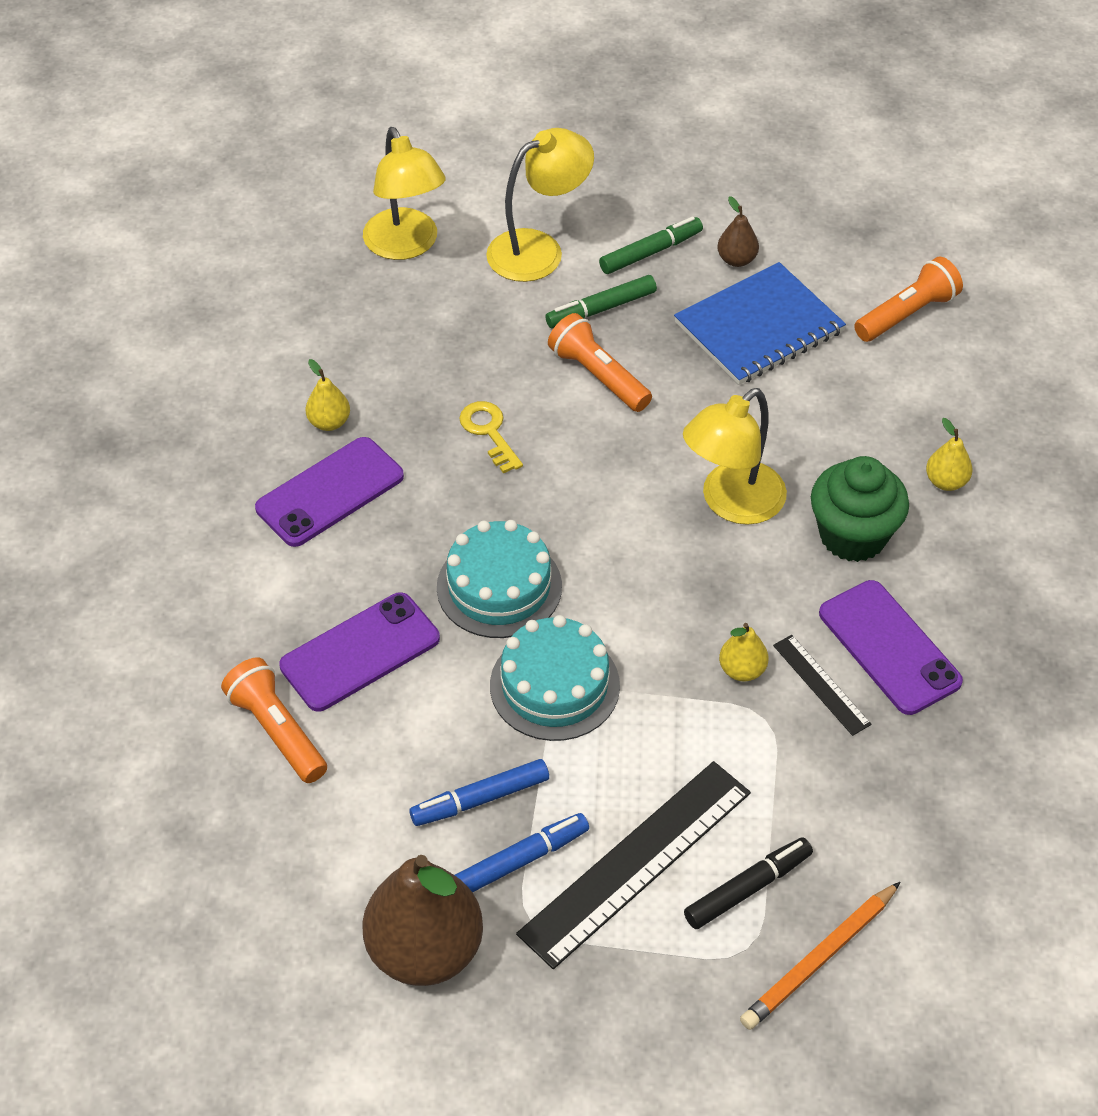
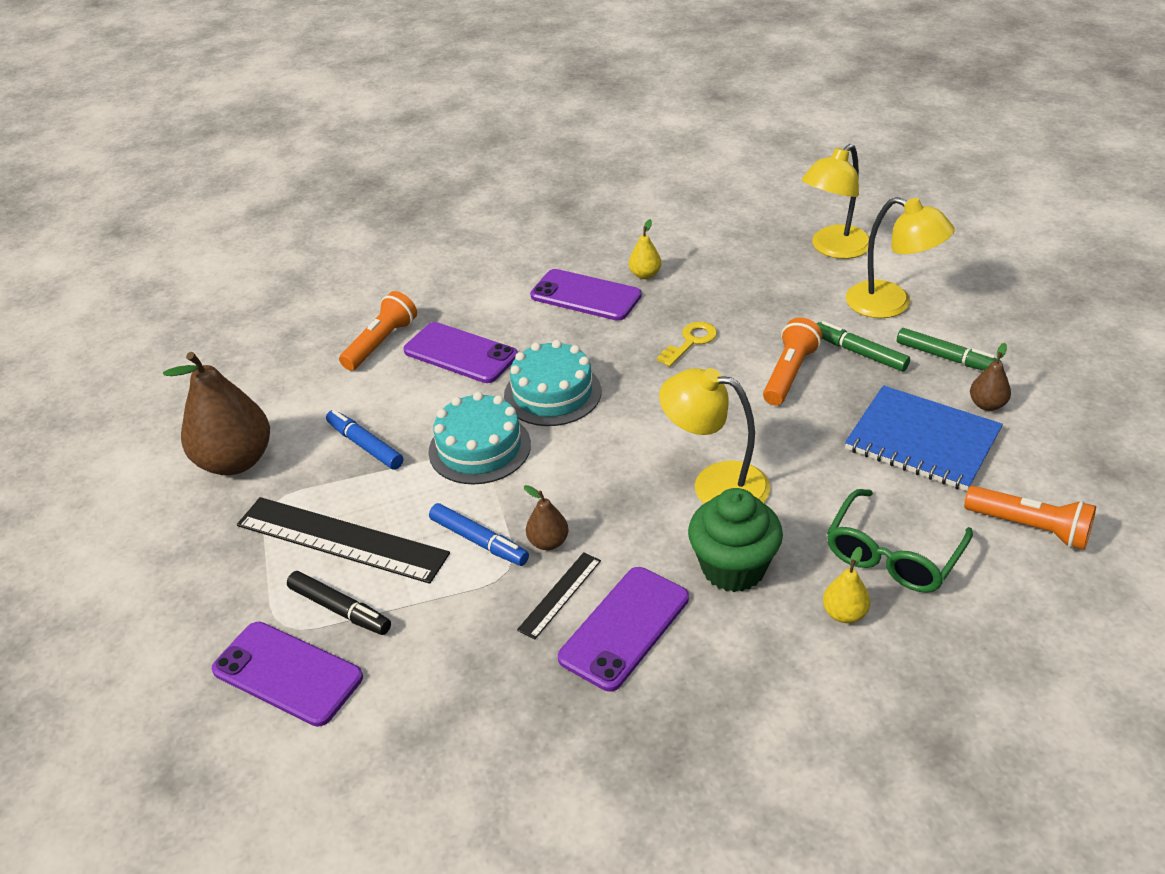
camera: 70 degrees right, 10 degrees down
(521, 860) = (322, 481): blue marker -> blue marker (479, 541)
(742, 670) = (548, 542): yellow pear -> brown pear
(819, 959) = (287, 673): orange pencil -> purple phone
(892, 416) = (893, 554): none -> green glasses

